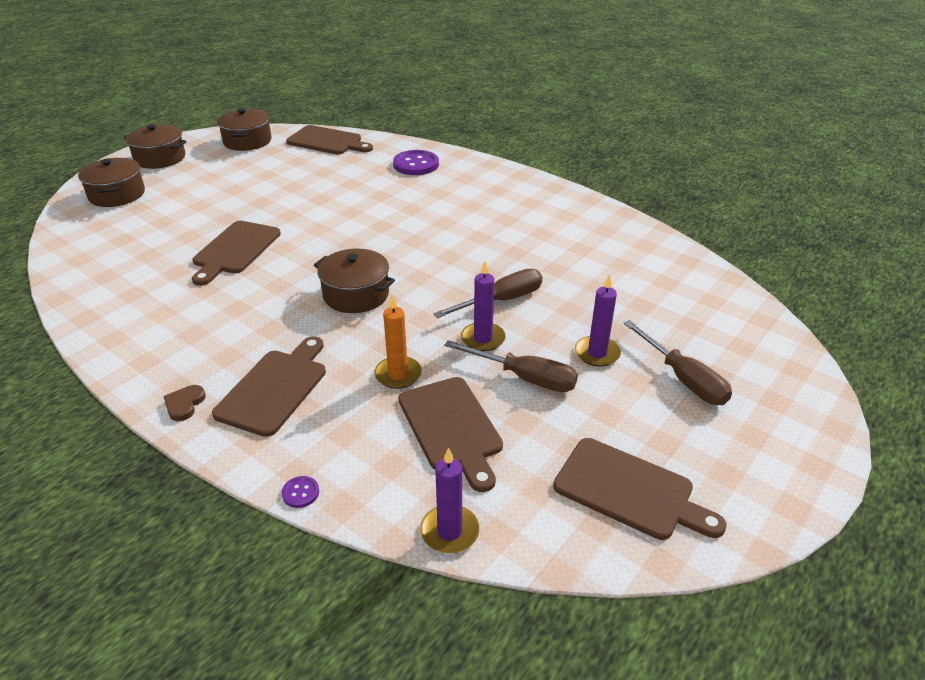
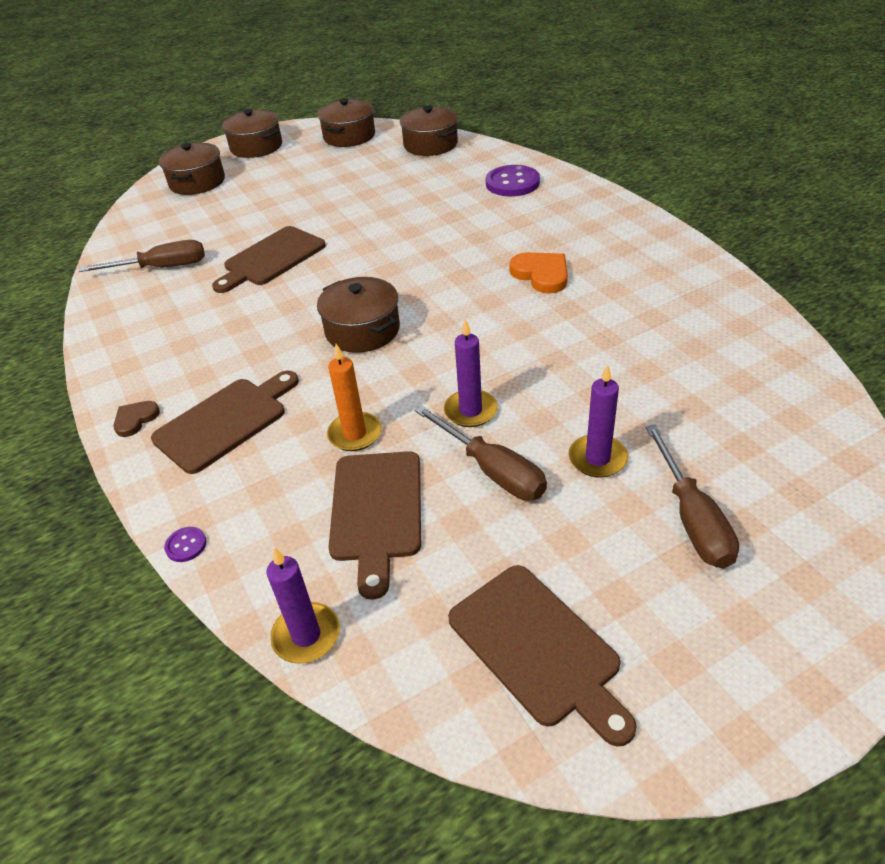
camera: 25 degrees right, 5 degrees up
(327, 141) = (430, 145): brown cutting board -> brown pot
(479, 230) = (541, 274): none -> orange heart
(501, 301) = (518, 367): brown screwdriver -> brown screwdriver (161, 268)

